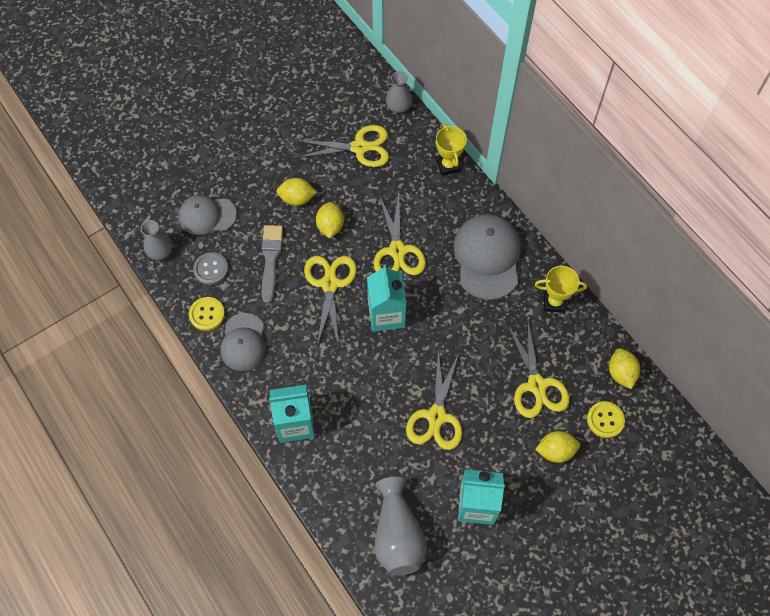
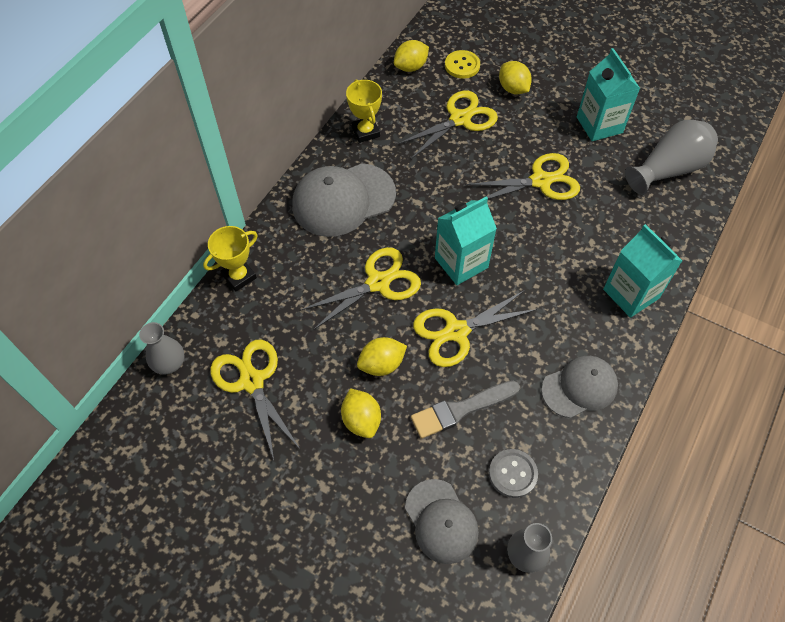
camera: 115 degrees left, 5 degrees down
(207, 314) = (572, 446): yellow button -> none

